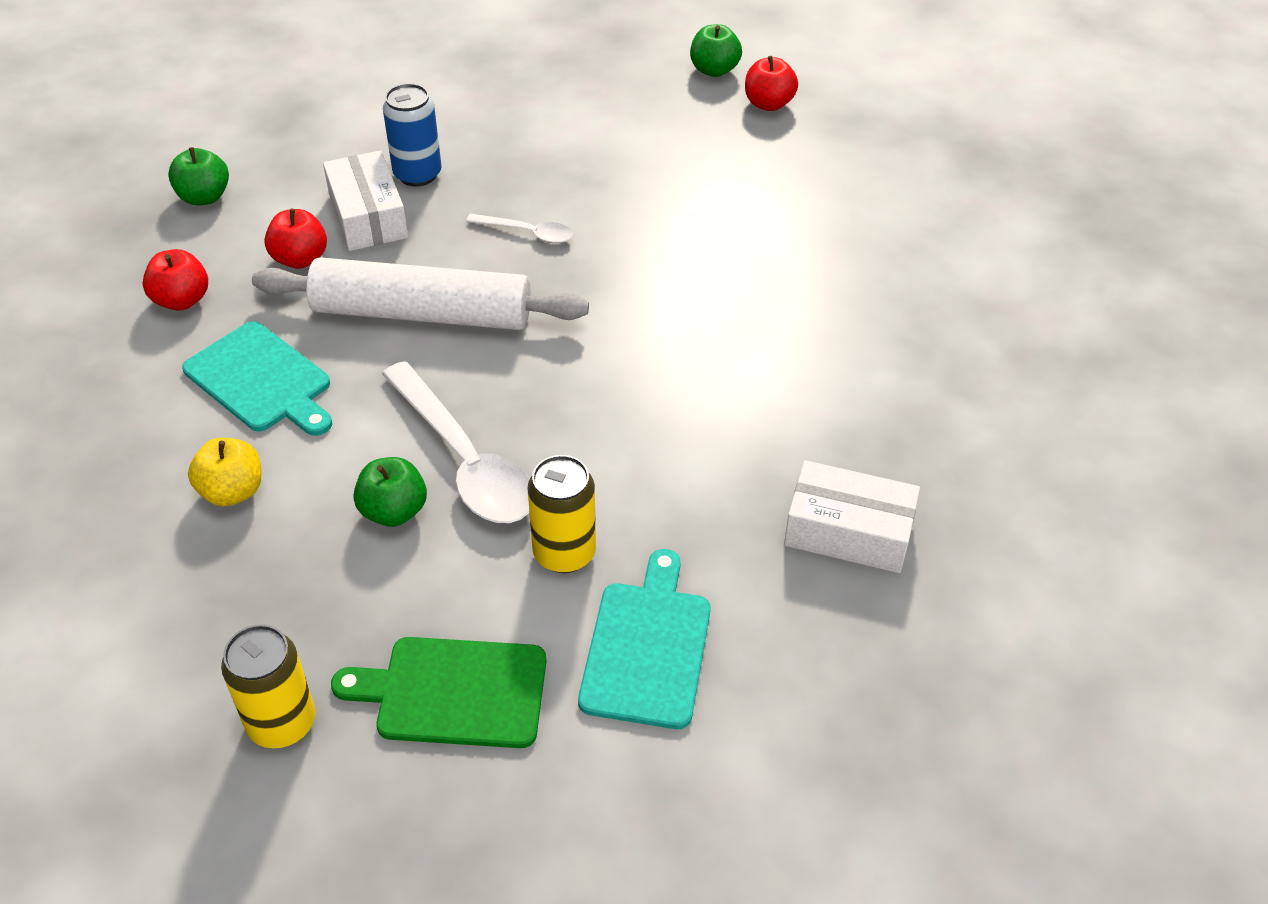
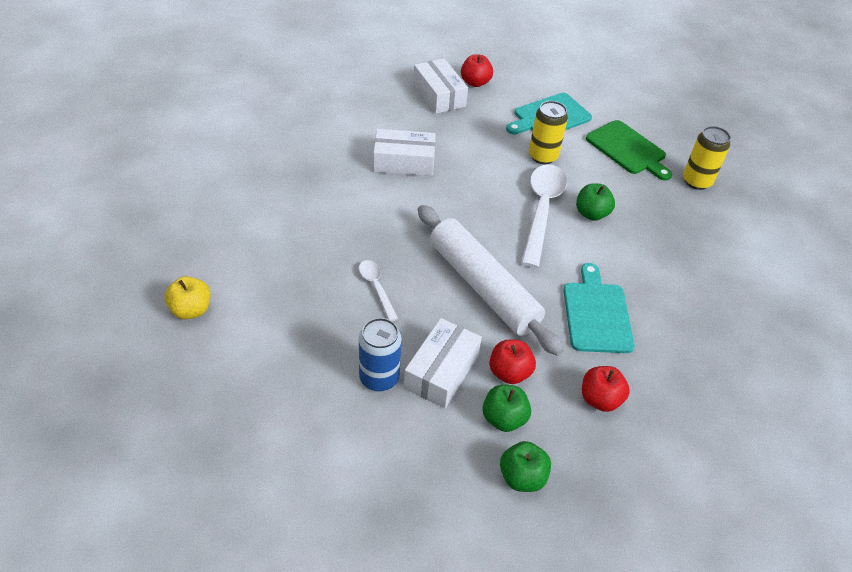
camera: 135 degrees left, 0 degrees up
(232, 491) = (654, 271): yellow apple -> yellow apple (191, 310)
(714, 70) = (115, 303): green apple -> green apple (504, 418)
(717, 382) = (404, 162): none -> white box
(768, 104) = (139, 256): red apple -> red apple (475, 82)

